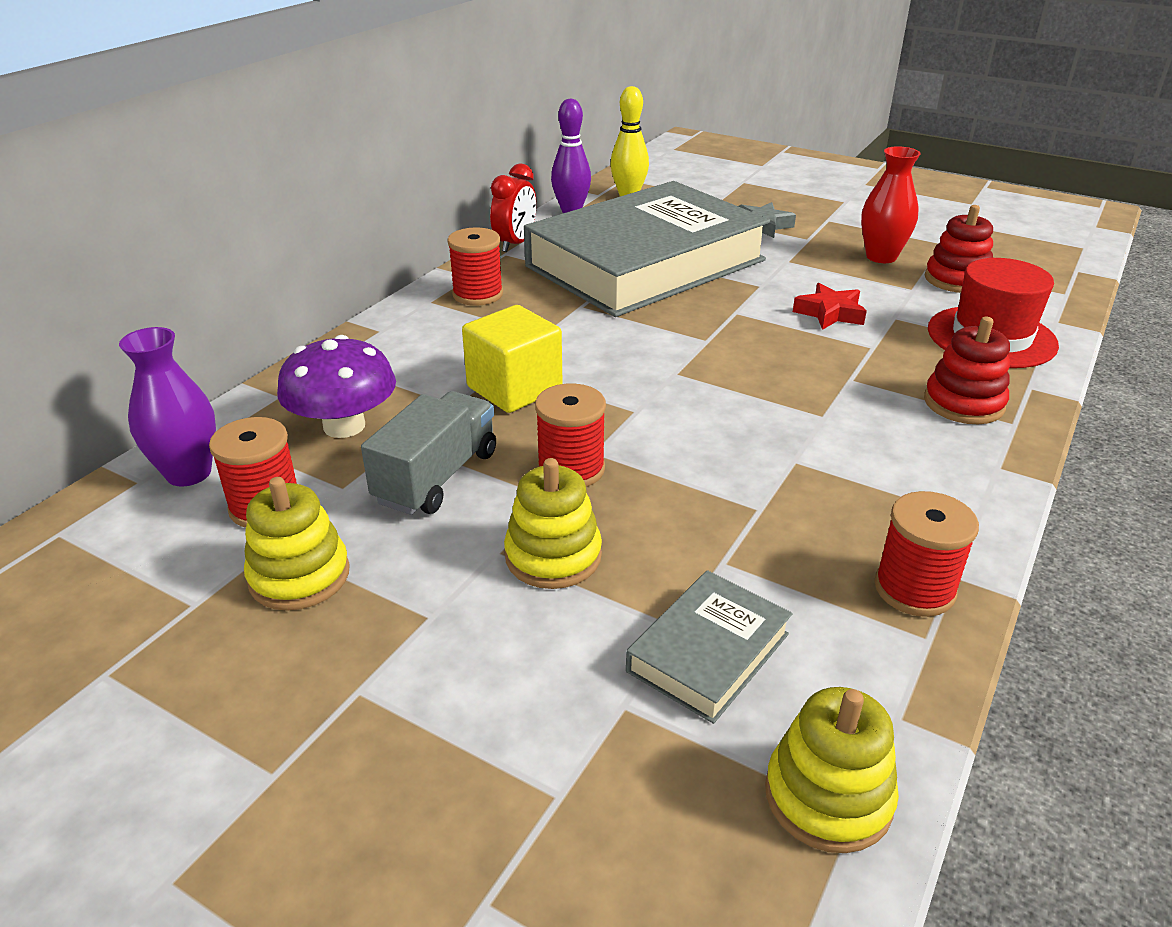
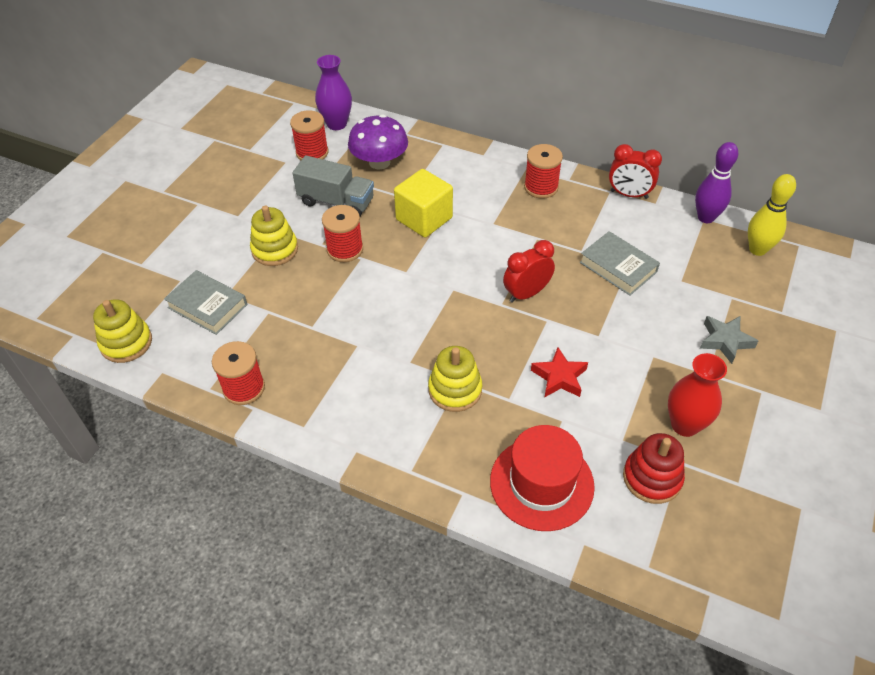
camera: 85 degrees right, 15 degrees up
(299, 576) = (265, 173): yellow stacking toy -> yellow stacking toy (455, 390)
(646, 263) = (618, 267): grey book -> grey book, size x0.41
(688, 321) = (526, 293): none -> red clock
(963, 403) = (433, 444): red stacking toy -> none

